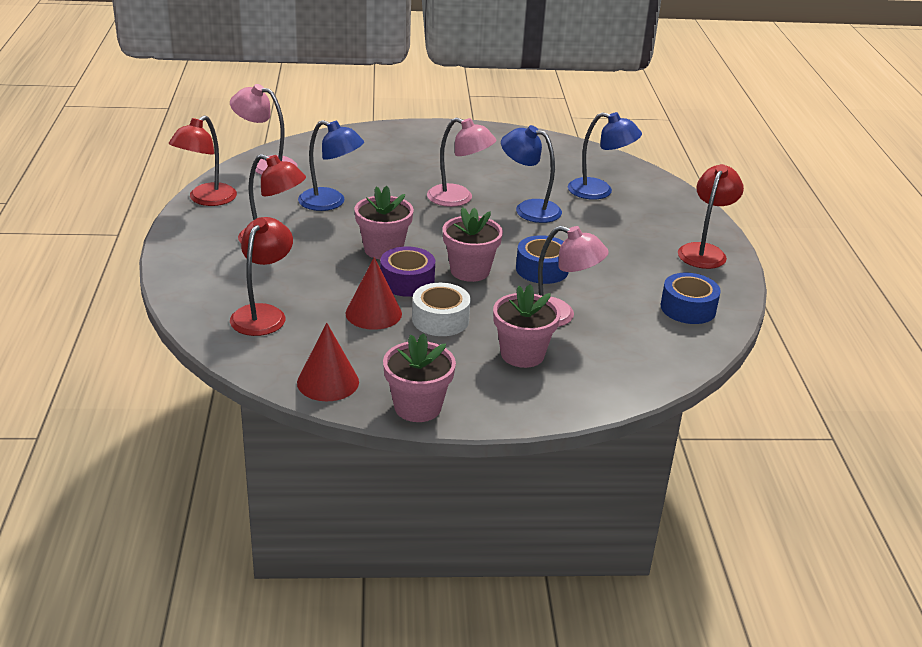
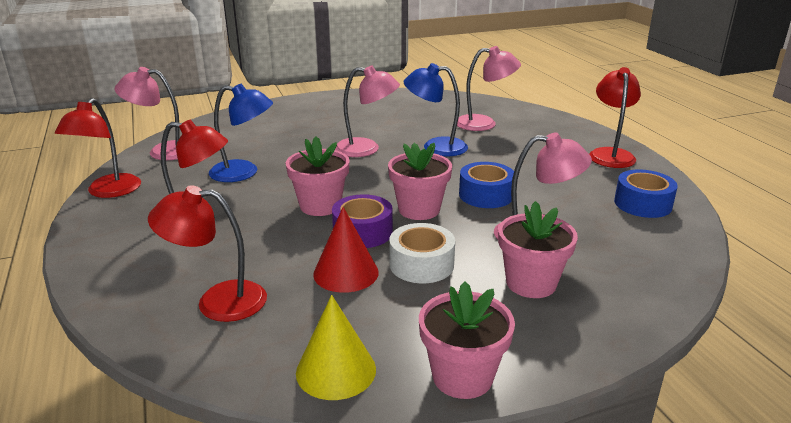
camera: 15 degrees left, 5 degrees down
(263, 314) = (217, 301): red lamp -> red lamp turned 90 degrees counterclockwise
(328, 382) = (336, 370): red cone -> yellow cone
(599, 191) = (484, 124): blue lamp -> pink lamp

